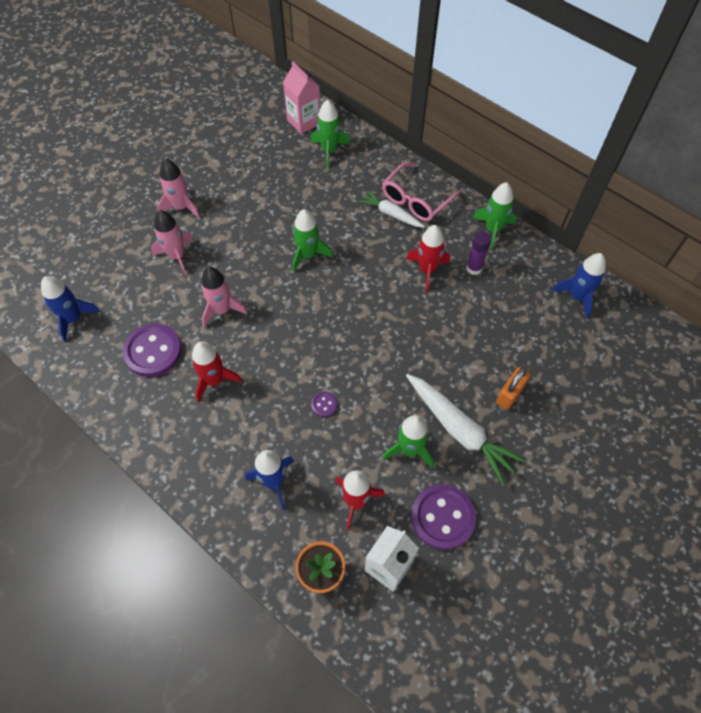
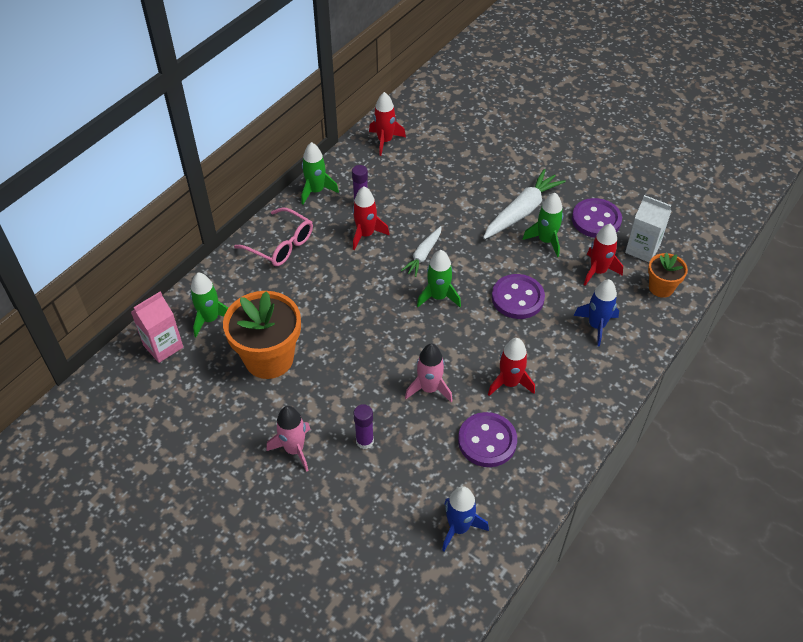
camera: 95 degrees left, 10 degrees down
(177, 256) = (364, 441): pink rocket -> purple glue stick
(279, 191) = (269, 358): none -> orange flower pot
(308, 255) = (355, 325): green rocket -> green rocket (438, 297)
(324, 404) = (517, 298): purple button -> purple button, size x2.23
(391, 214) = (299, 263): white carrot -> white carrot (423, 255)
(510, 394) = (484, 182): orange padlock -> none
(577, 296) = (385, 141): blue rocket -> red rocket

